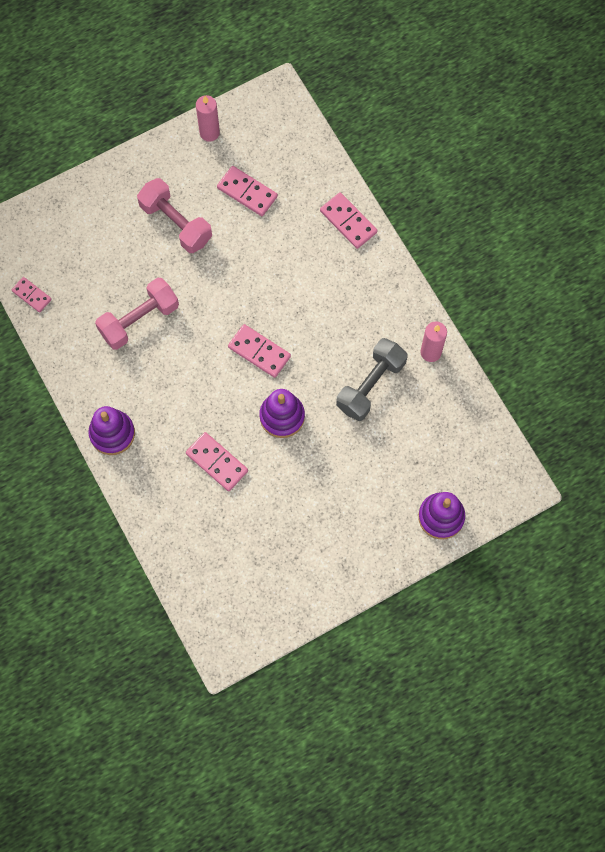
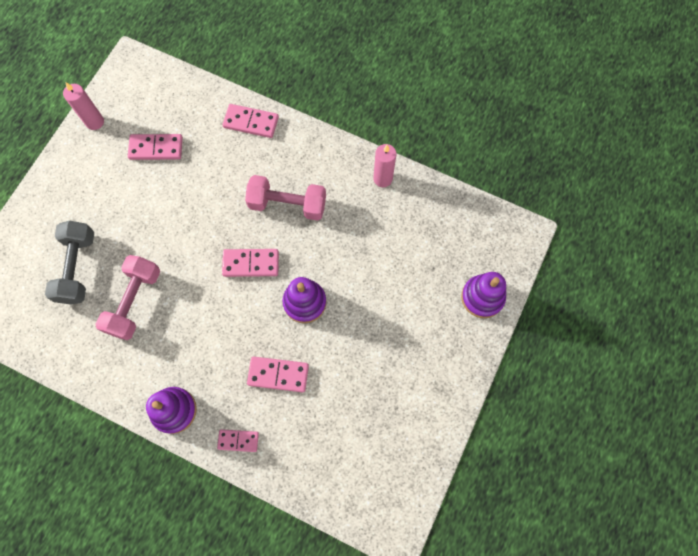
camera: 35 degrees left, 0 degrees up
(31, 295) = (27, 341): pink domino -> pink domino (238, 440)
(176, 223) = (114, 206): pink dumbbell -> pink dumbbell (287, 204)
(370, 385) = (356, 232): grey dumbbell -> grey dumbbell (77, 268)

